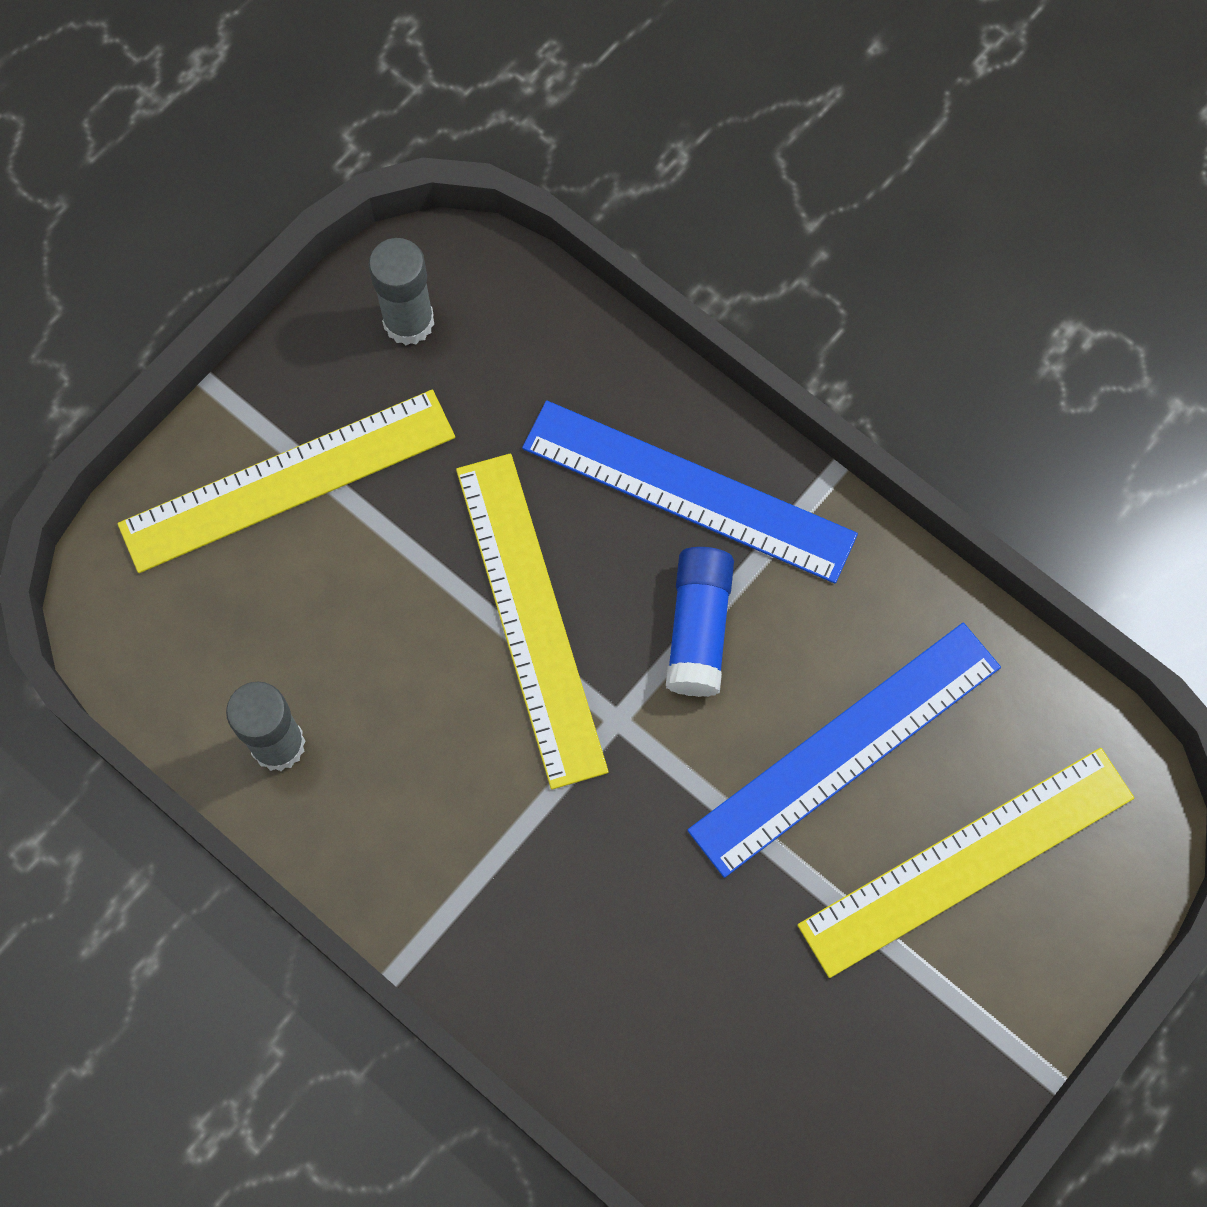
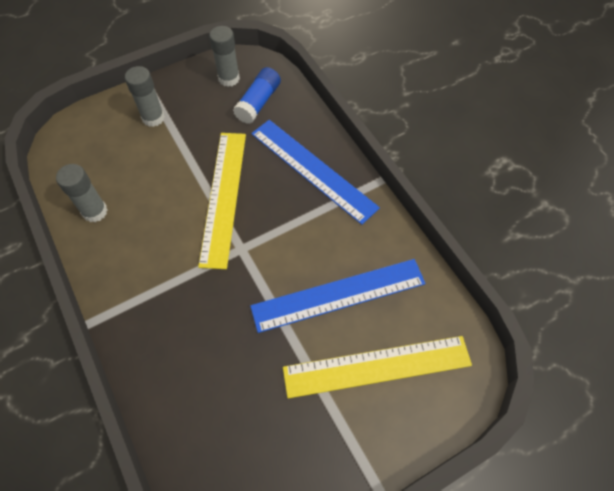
camera: 20 degrees right, 10 degrees down
(288, 481) = (153, 118): yellow ruler -> grey glue stick
(698, 628) = (293, 223): blue glue stick -> blue glue stick (258, 103)

